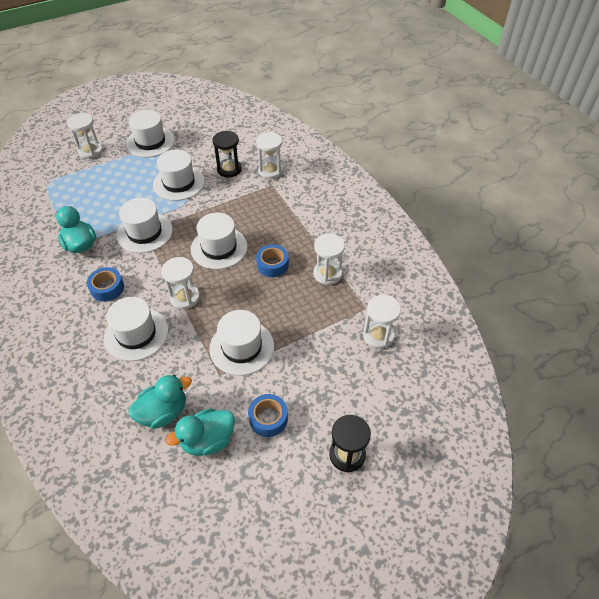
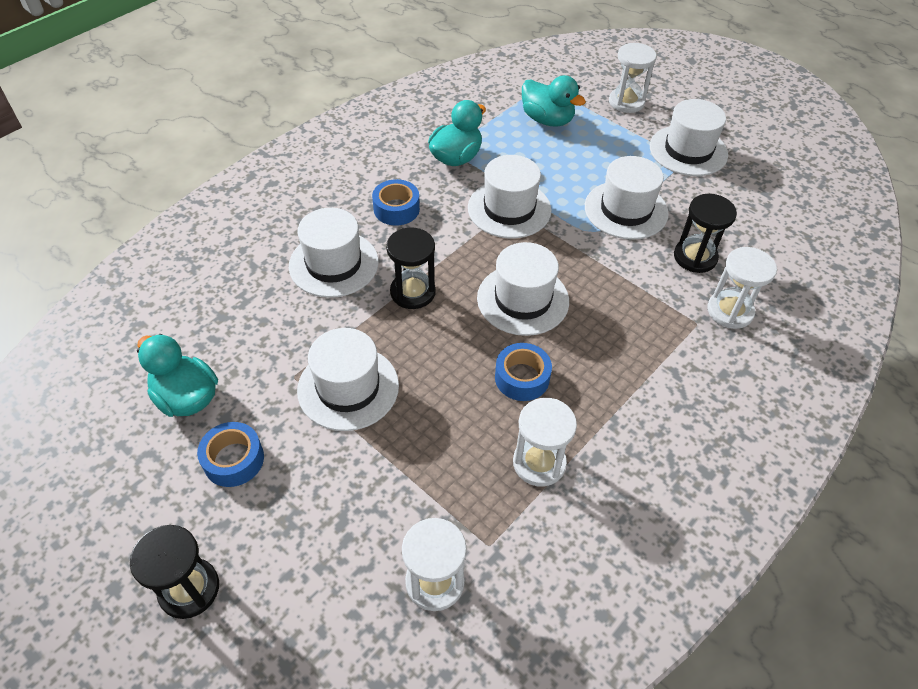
camera: 70 degrees right, 0 degrees up
(163, 412) = (220, 335): turquoise duck -> turquoise duck (547, 120)
(185, 297) = (413, 292): white hourglass -> black hourglass

